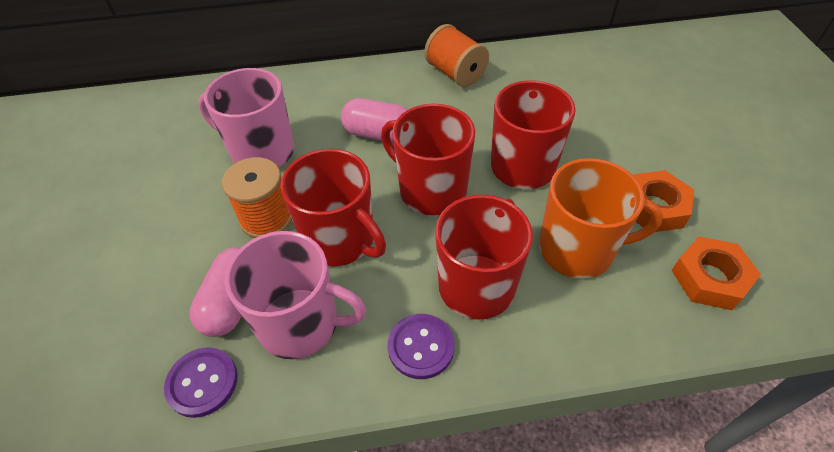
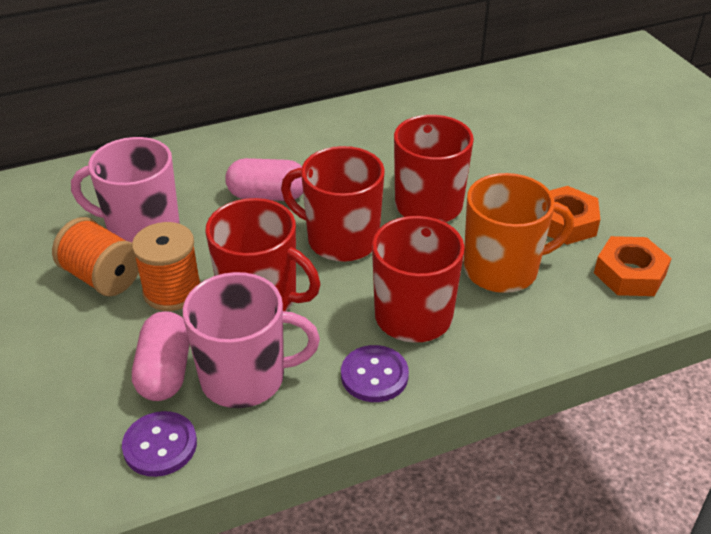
camera: 15 degrees left, 10 degrees down
(455, 73) = (332, 127): orange spool -> orange spool (102, 277)

